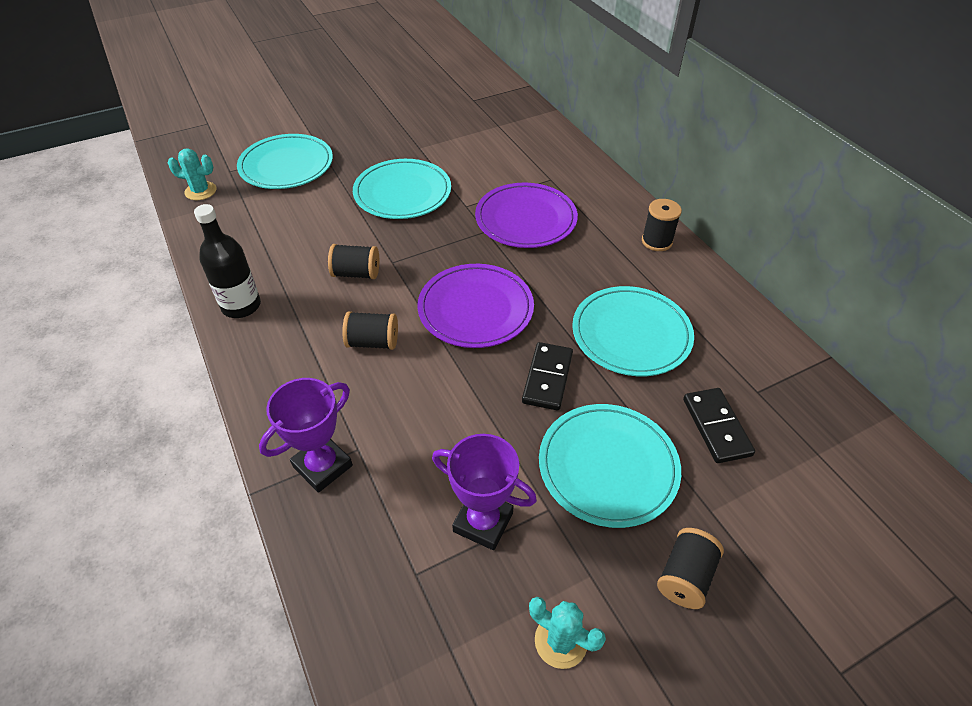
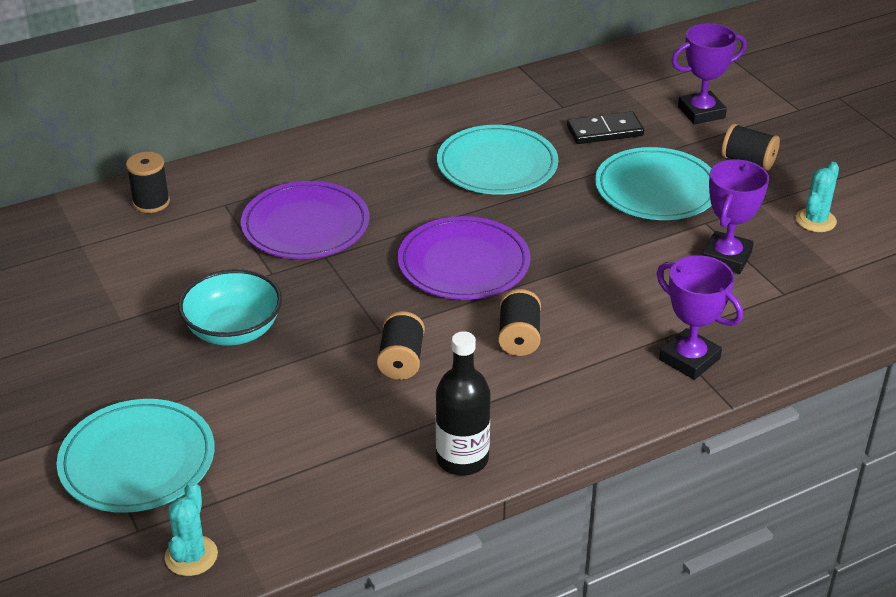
camera: 90 degrees left, 10 degrees down
(402, 193) = (233, 330): turquoise plate -> turquoise bowl
(547, 378) = (559, 218): black domino -> none
(656, 241) = (355, 138): black spool -> black spool (151, 202)
(789, 535) = (701, 112): none -> purple trophy

